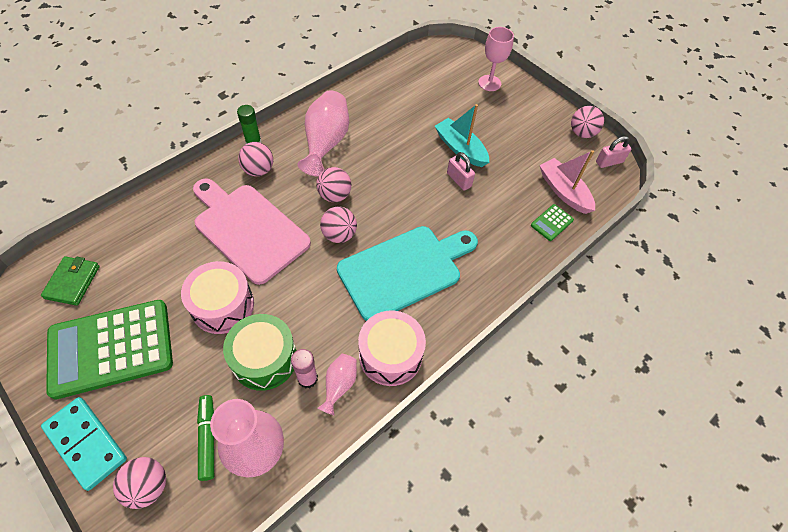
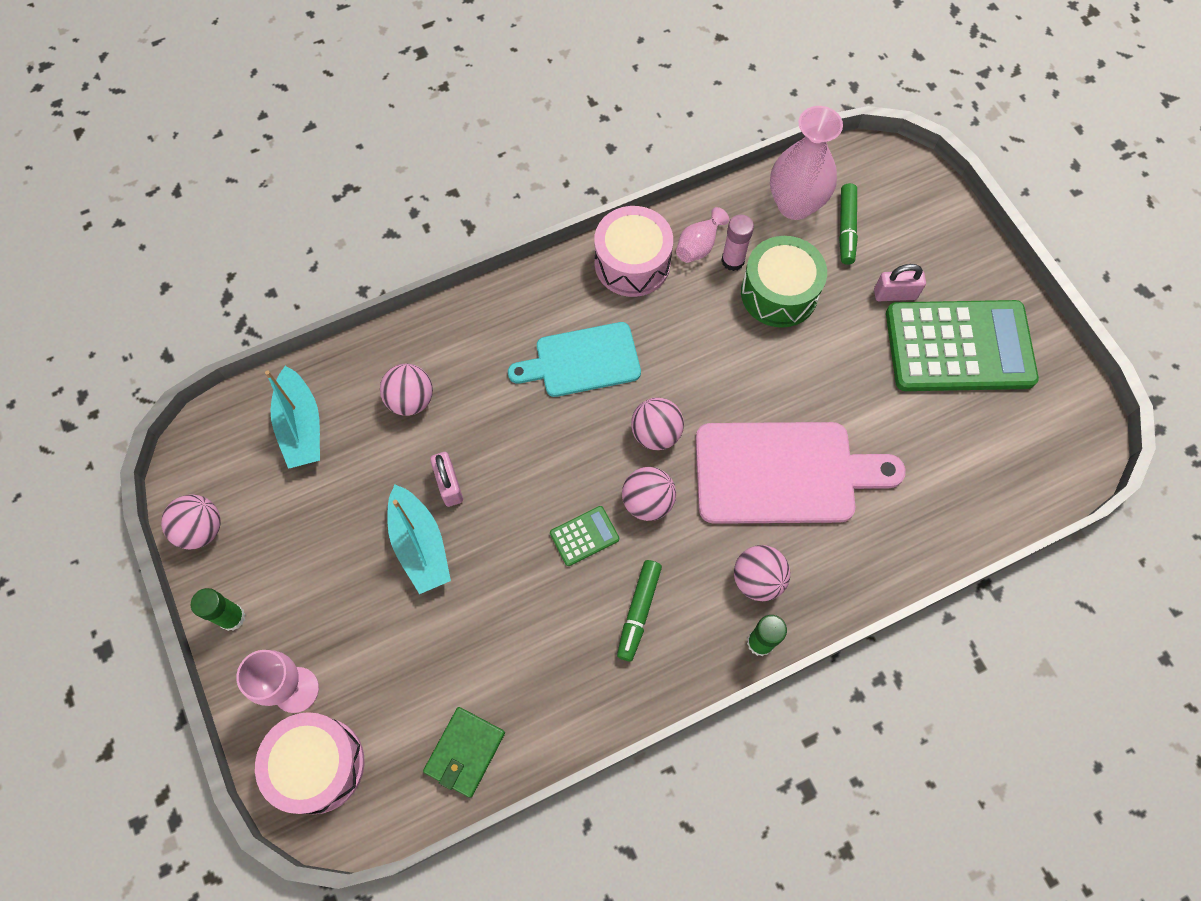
camera: 160 degrees left, 10 degrees up
(72, 282) = (1020, 447): green wallet -> green wallet (465, 752)
(86, 443) = (973, 253): turquoise domino -> none
(148, 486) = (906, 201): pink ball -> pink ball (411, 400)
(223, 305) = (824, 368): pink drum -> pink drum (318, 765)
(248, 229) = (783, 472): pink cutting board -> pink cutting board turned 60 degrees counterclockwise
(326, 143) = (639, 611): pink vase -> green marker
(404, 270) = (582, 361): turquoise cutting board -> turquoise cutting board, size x0.66
(539, 102) = (232, 617): none -> green glue stick
(551, 223) = (349, 381): green calculator -> green calculator (584, 536)
(564, 191) = (301, 426): pink boat -> turquoise boat
(609, 162) = (196, 462): pink padlock -> pink padlock (895, 294)

